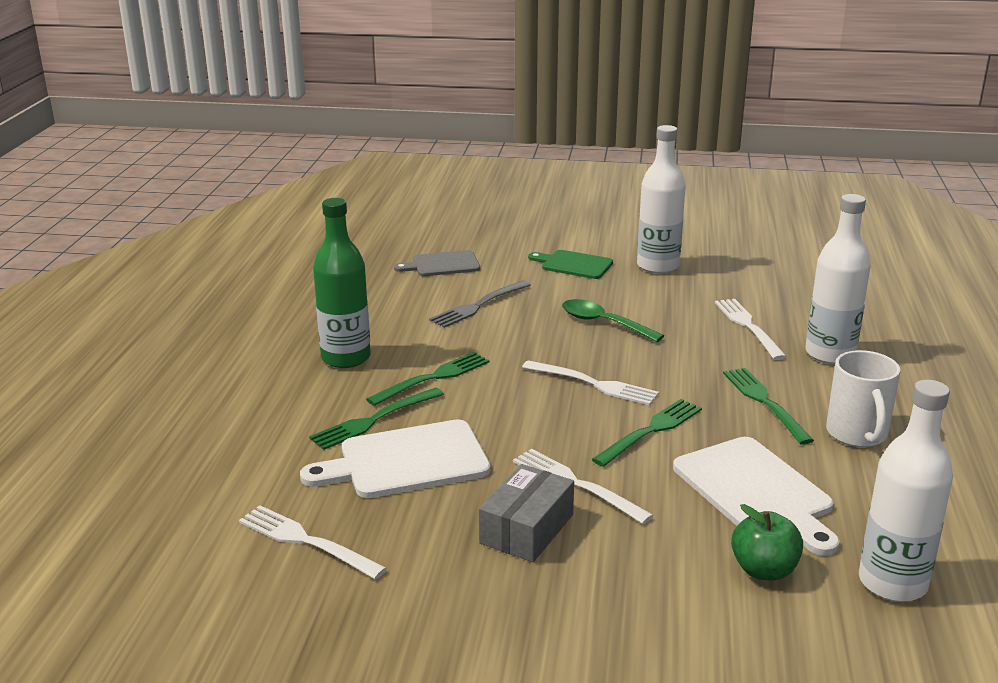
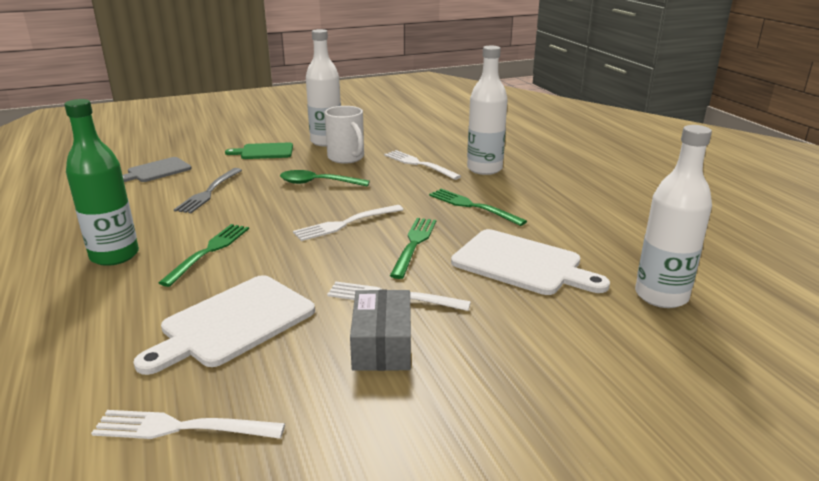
camera: 30 degrees left, 0 degrees up
(374, 420) = (177, 298): green fork -> none
(594, 384) = (345, 224): white fork -> white fork turned 150 degrees clockwise
(764, 570) = (578, 315): green apple -> none
(857, 434) = (547, 211): white mug -> white mug (346, 158)

